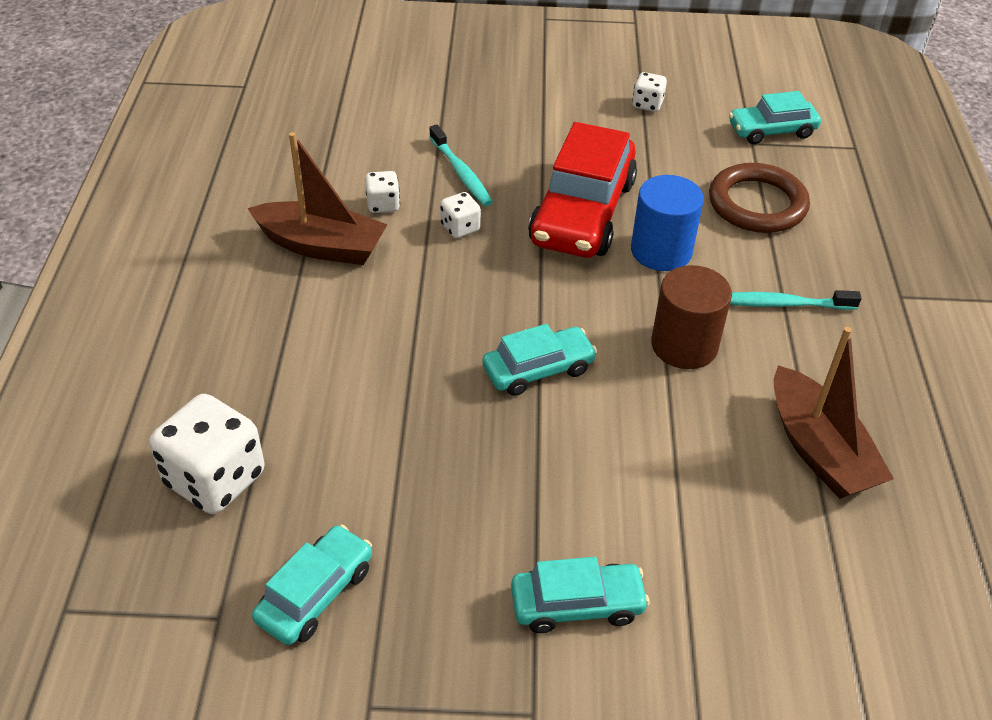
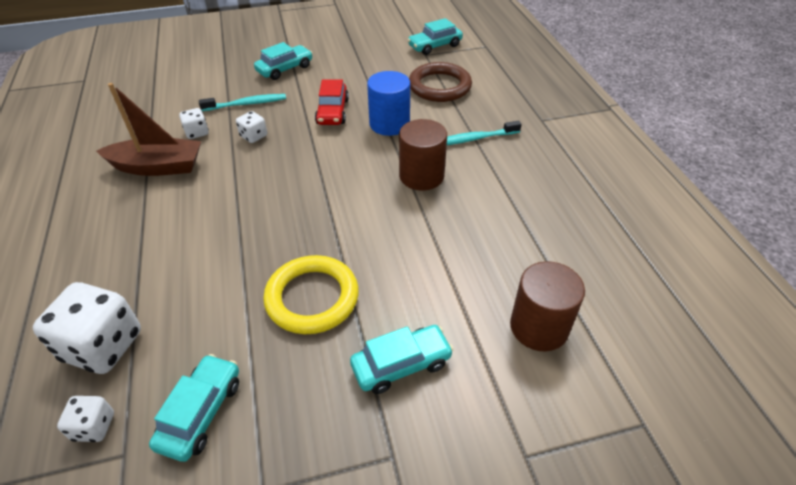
camera: 15 degrees left, 0 degrees up
(461, 173) = (246, 104): turquoise toothbrush -> turquoise toothbrush turned 60 degrees counterclockwise
(484, 485) = (312, 298): none -> yellow ring
(538, 370) = (330, 212): turquoise car -> turquoise car (285, 69)
(582, 212) = (332, 112): red car -> red car, size x0.56
(647, 104) = (356, 45): white dice -> white dice (94, 427)
(780, 607) = (539, 327): none -> brown cylinder
(818, 450) = (527, 219): brown boat -> none

